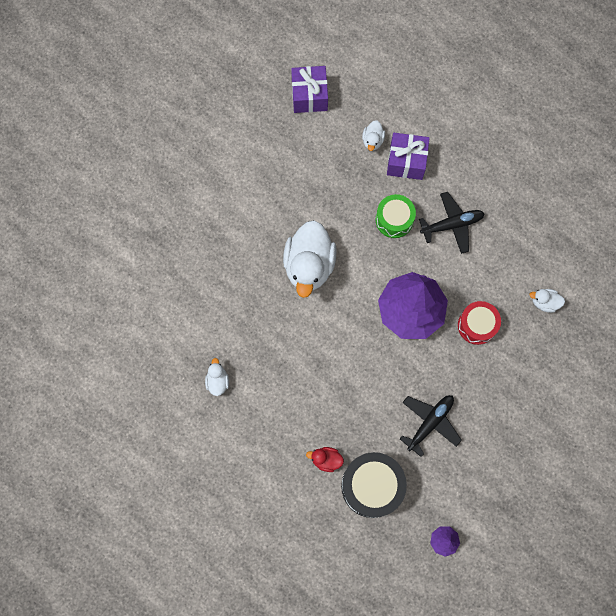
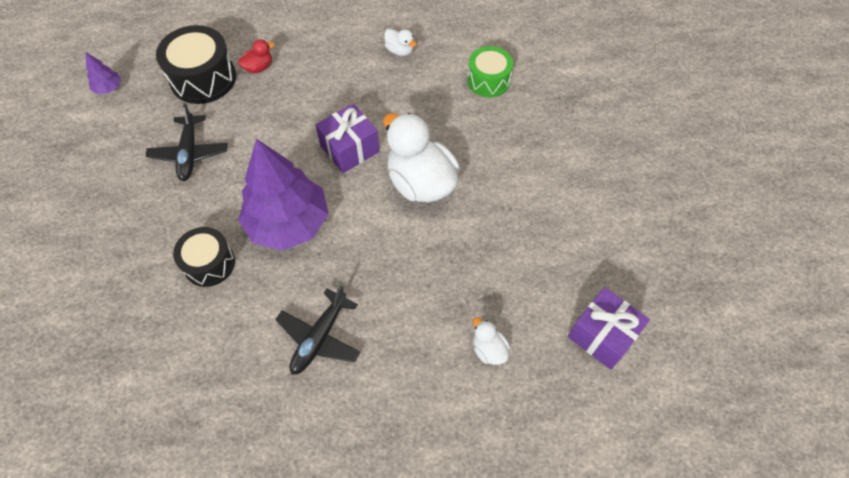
camera: 135 degrees right, 15 degrees down
(394, 220) = (384, 289): green drum -> green drum (488, 80)
(406, 162) = (431, 360): purple gift -> purple gift (349, 149)
(477, 325) = (209, 263): red drum -> black drum
(544, 302) = (150, 345): white duck -> none

